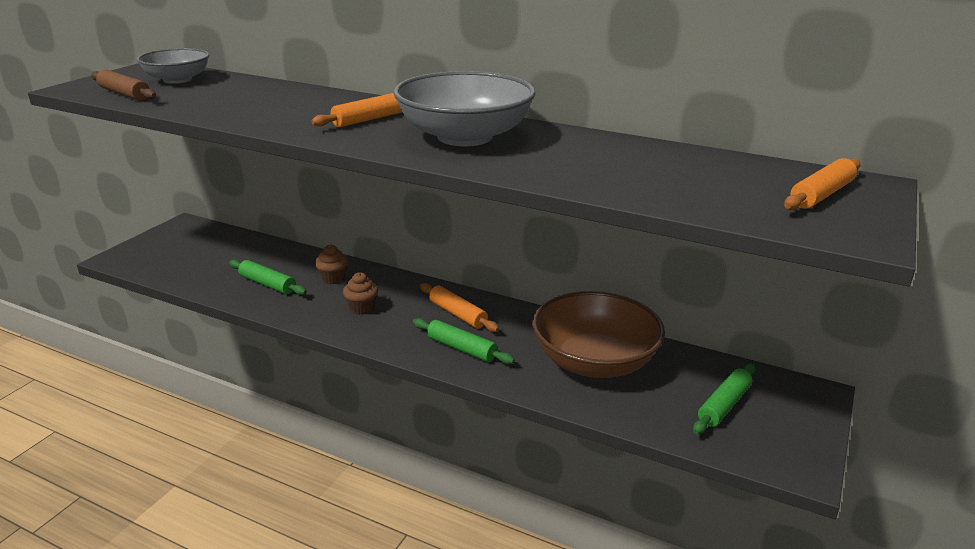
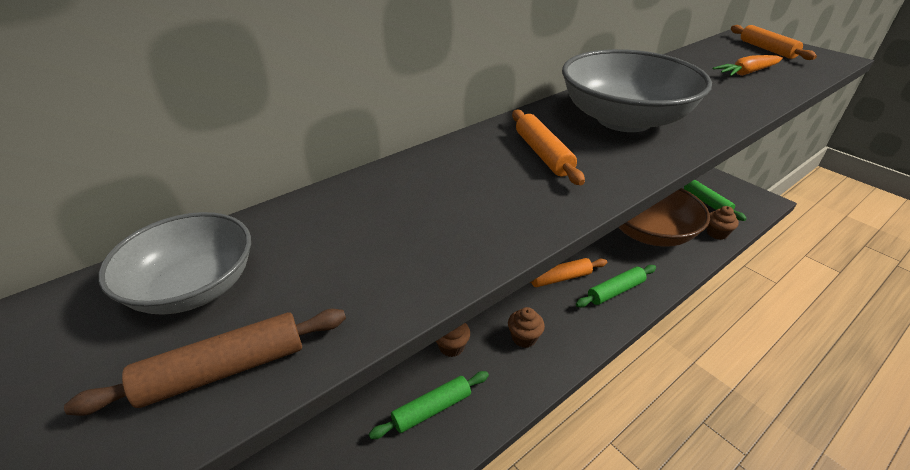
camera: 65 degrees left, 10 degrees up
(646, 417) = (716, 233): none -> brown cupcake
(685, 182) = (746, 73): none -> orange carrot

